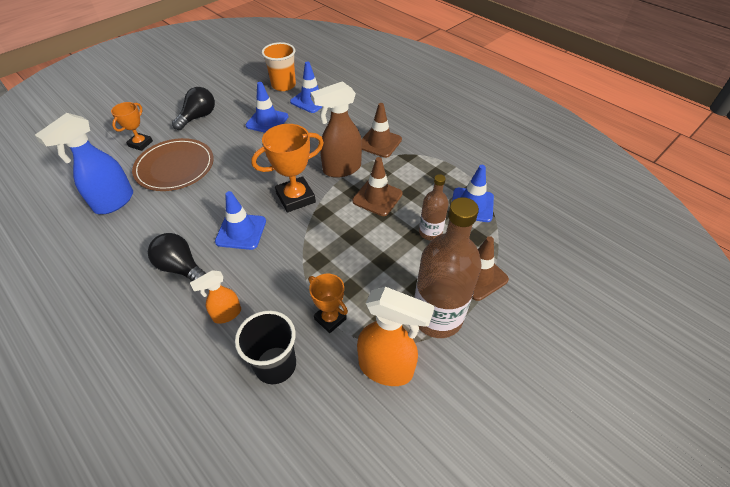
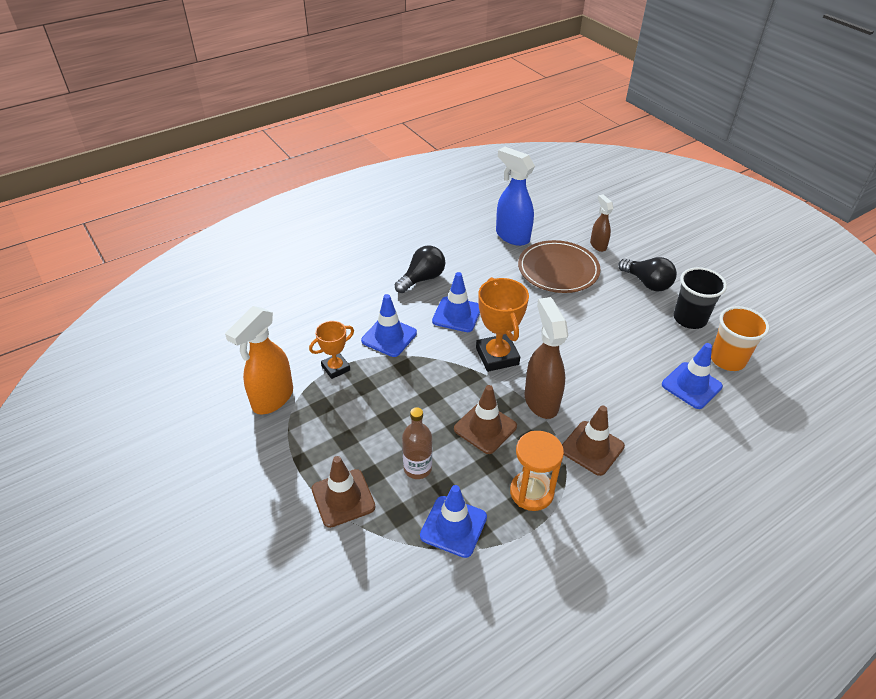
camera: 100 degrees right, 5 degrees down
(140, 144) = (598, 245): orange trophy -> brown spray bottle
(226, 314) = (364, 305): orange spray bottle -> none
(267, 121) = (640, 340): blue traffic cone -> blue traffic cone (389, 337)
(275, 365) = (306, 331): black cup -> black cup (689, 319)
(427, 169) = (531, 492): none -> orange hourglass
(437, 317) = (307, 447): brown bottle -> none

